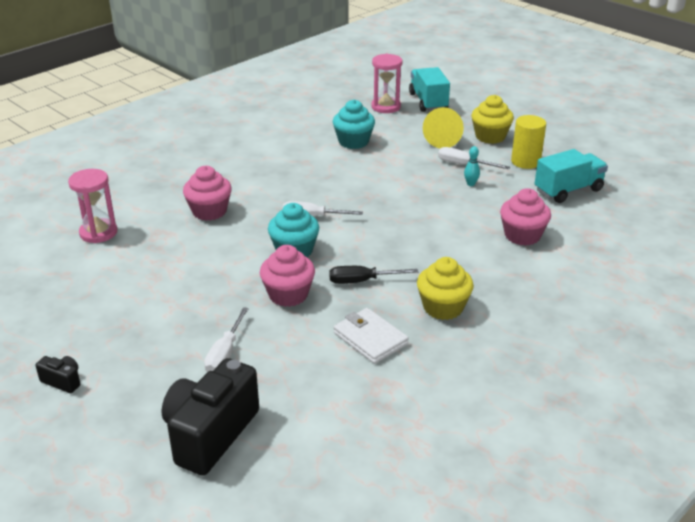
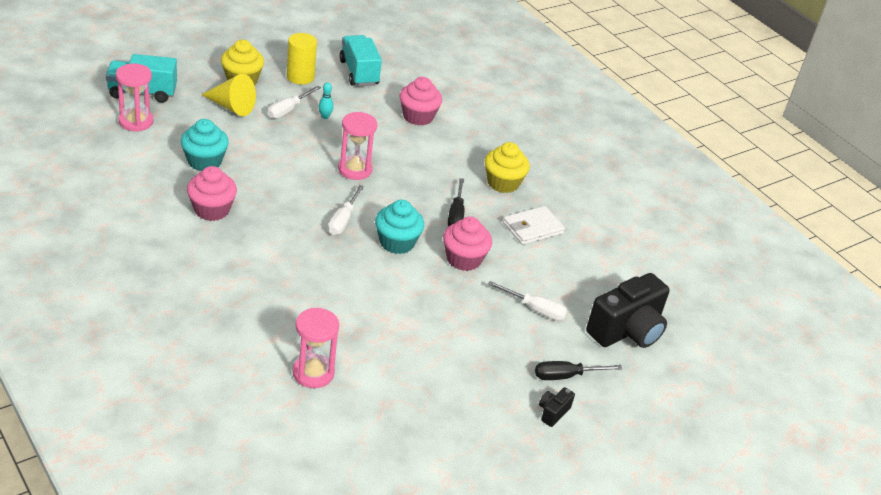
camera: 85 degrees left, 5 degrees up
(120, 387) = (566, 376): none -> black screwdriver
(209, 211) = (303, 285): pink cupcake -> pink cupcake (212, 210)
(210, 434) = (627, 331): black camera -> black camera turned 75 degrees counterclockwise
(396, 212) = (355, 169): none -> pink hourglass

